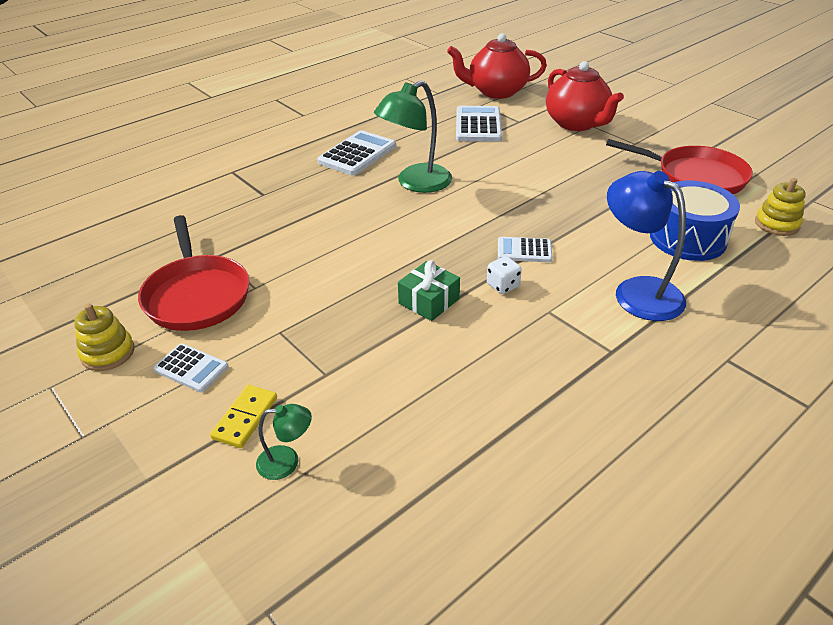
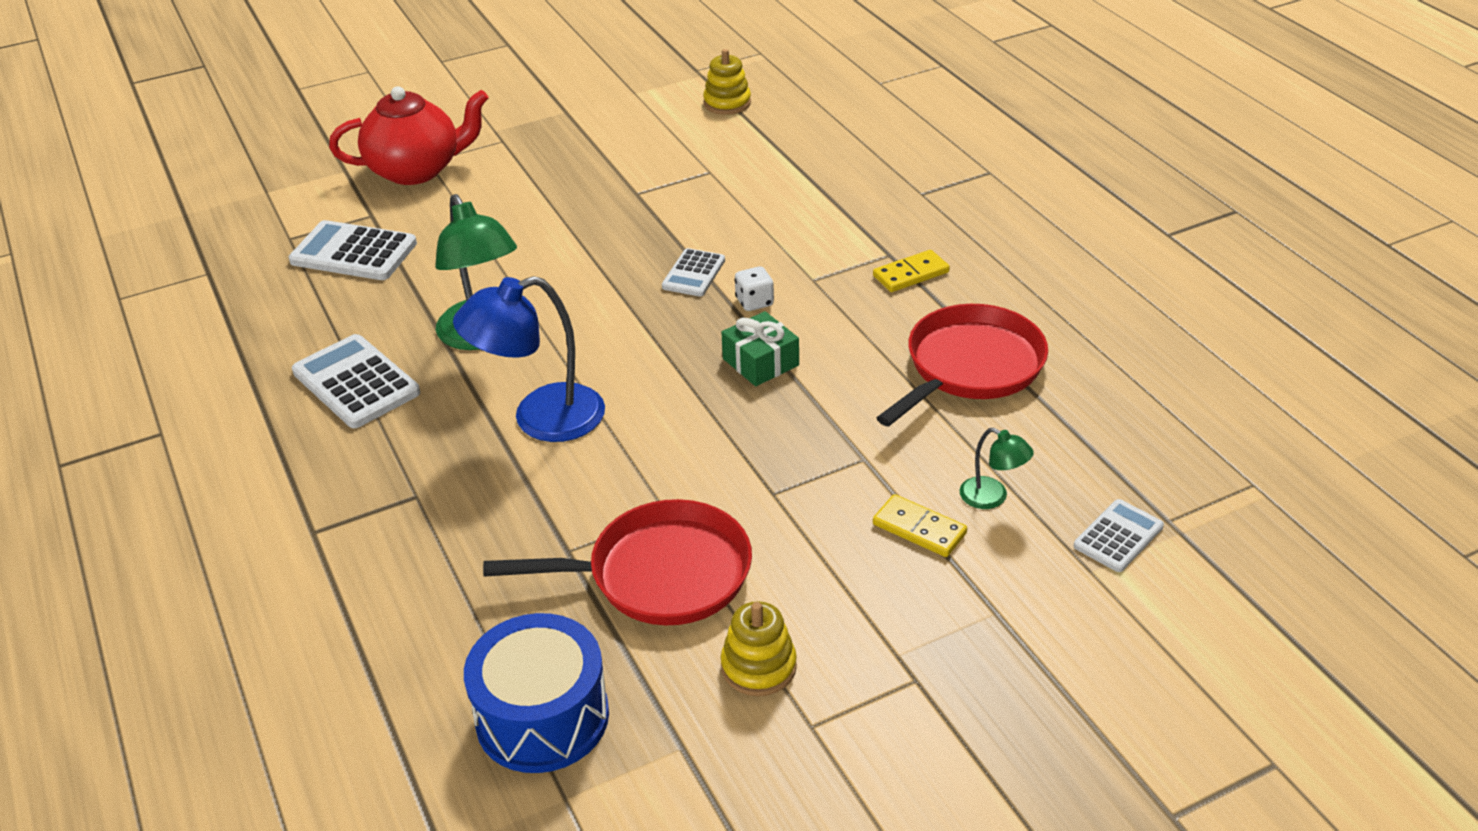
camera: 75 degrees left, 0 degrees up
(191, 368) = (818, 577): white calculator -> white calculator (1118, 536)
(287, 462) = (992, 498): green lamp -> green lamp turned 120 degrees clockwise
(496, 91) = (257, 217): red teapot -> none
(589, 369) = (911, 274): none -> yellow domino
(637, 291) = (802, 216): blue lamp -> blue lamp (541, 419)
(687, 238) = (725, 161): blue drum -> blue drum (542, 717)
(695, 177) = (607, 122): red pan -> red pan (970, 367)

